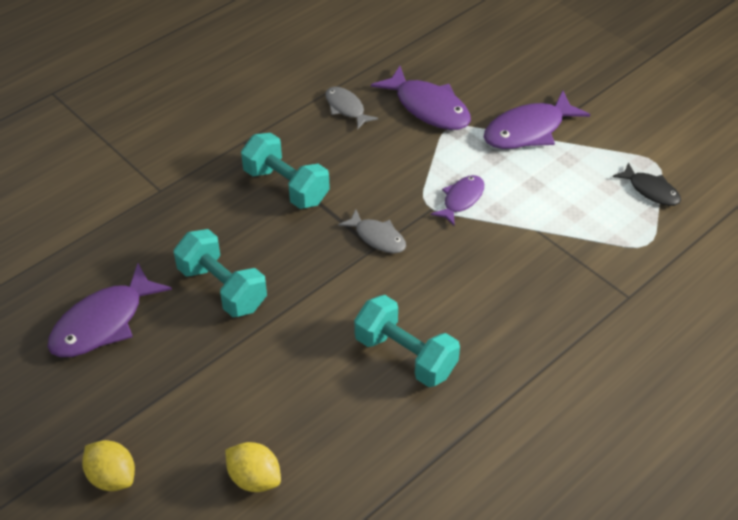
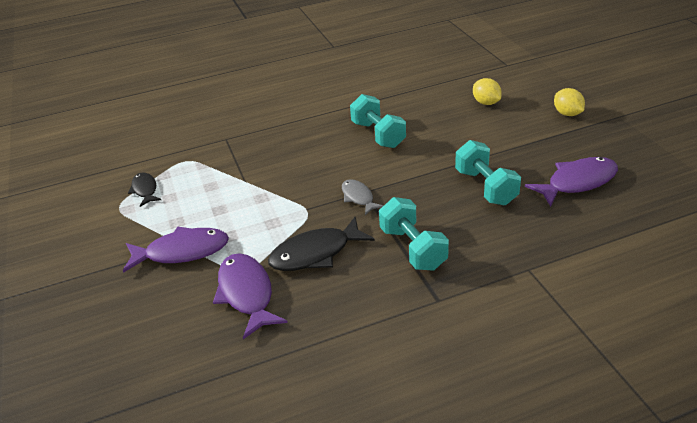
camera: 155 degrees left, 10 degrees down
(346, 108) = (323, 312): grey fish -> none
(387, 159) = (315, 253): none -> black fish
(461, 199) = (280, 210): purple fish -> none

